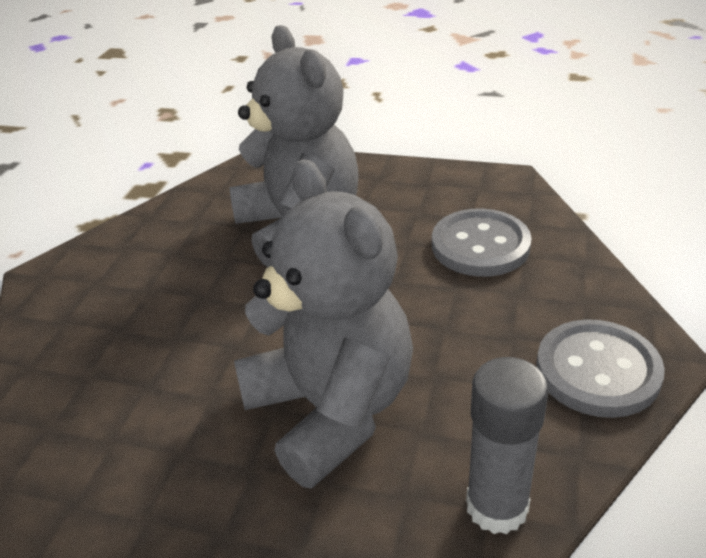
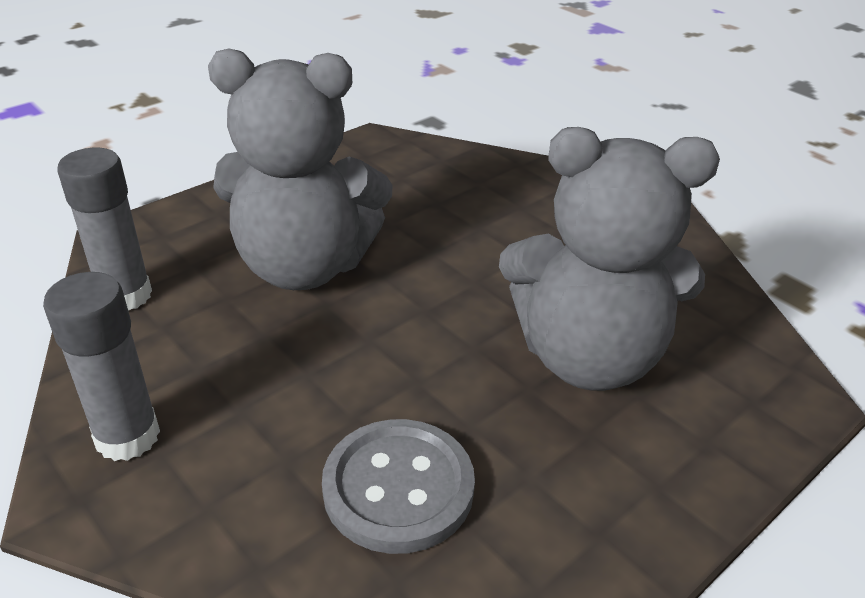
camera: 120 degrees right, 0 degrees up
(597, 371) = (127, 437): grey button -> grey glue stick

